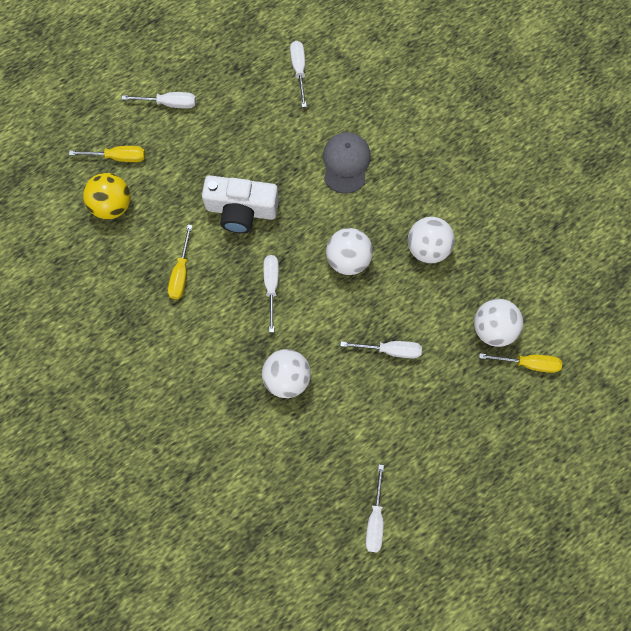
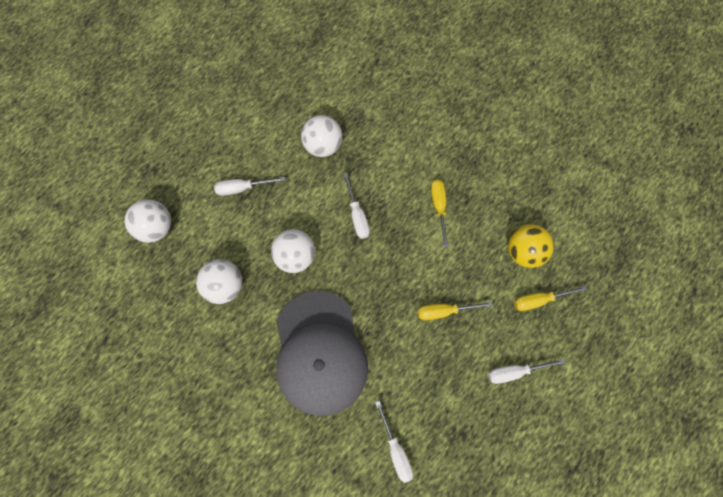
camera: 165 degrees right, 0 degrees up
(241, 210) = (405, 278): white camera -> none
(346, 163) = (320, 352): grey cap -> grey cap, size x1.87
(375, 519) = (231, 67): white screwdriver -> none
(528, 363) = (123, 206): yellow screwdriver -> yellow screwdriver (444, 311)

